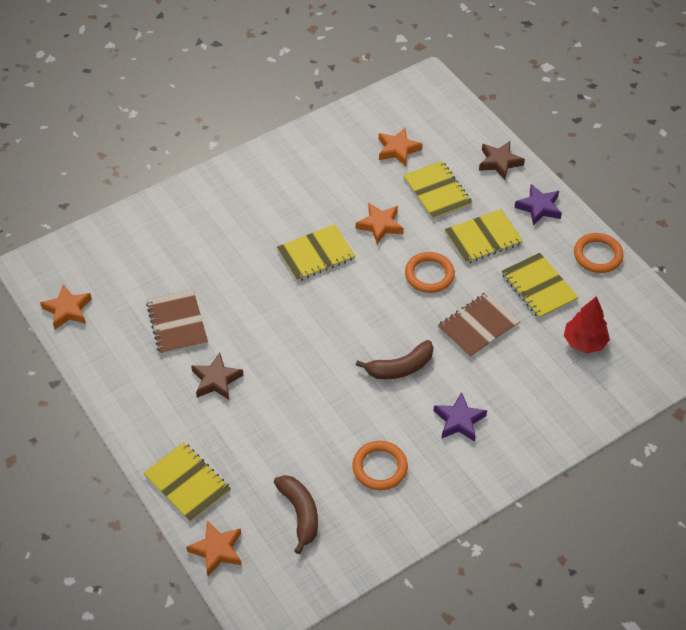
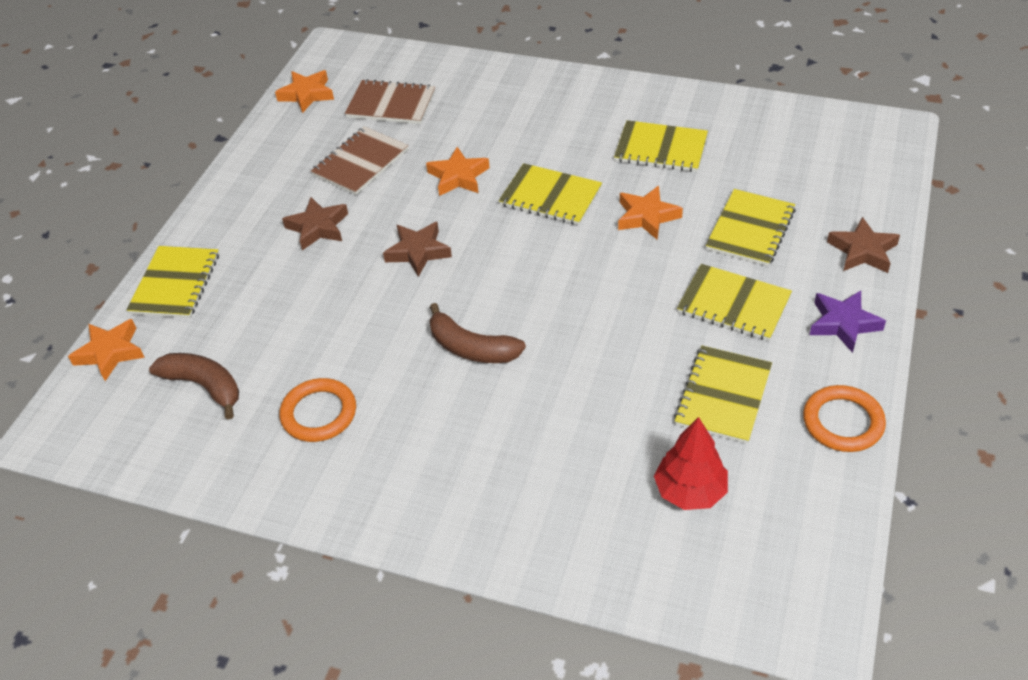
camera: 55 degrees right, 5 degrees down
(295, 344) = (418, 252): none -> brown star
(300, 513) = (204, 386): brown banana -> brown banana turned 90 degrees counterclockwise
(331, 180) = (661, 149): none -> yellow notebook
(398, 150) = (767, 167): orange star -> orange star (458, 177)
(429, 275) = (626, 293): orange ring -> none
(459, 420) = (447, 442): purple star -> none
(478, 326) = (601, 377): brown notebook -> brown notebook (391, 104)

